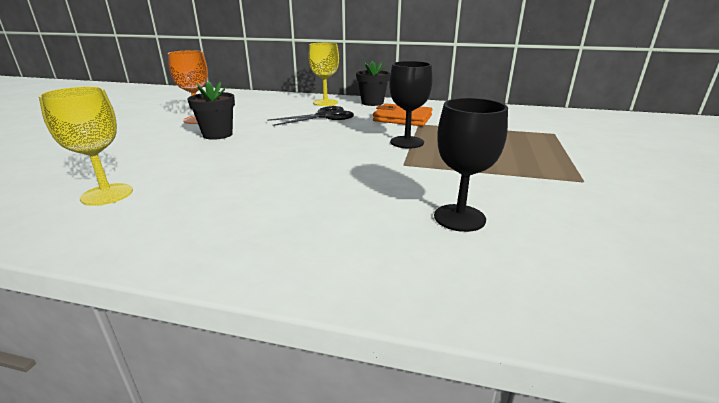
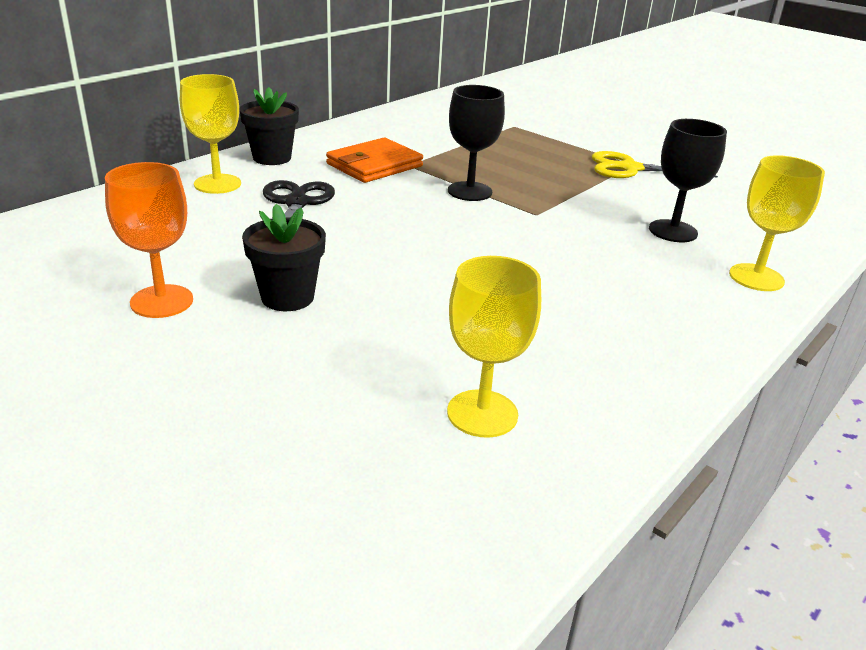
camera: 65 degrees left, 5 degrees up
(413, 278) = (756, 277): none -> yellow goblet
(569, 181) = (630, 168): none -> yellow scissors

